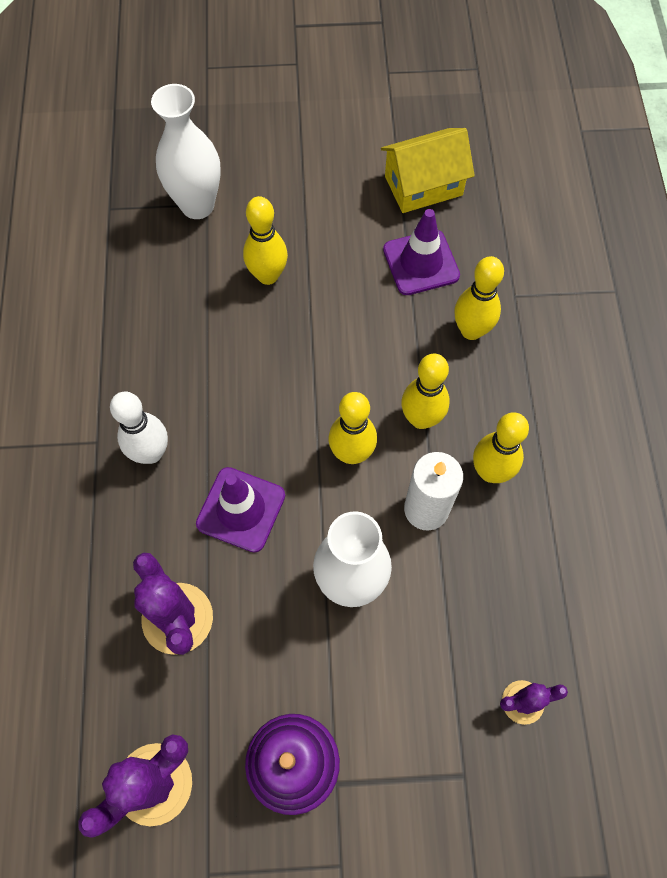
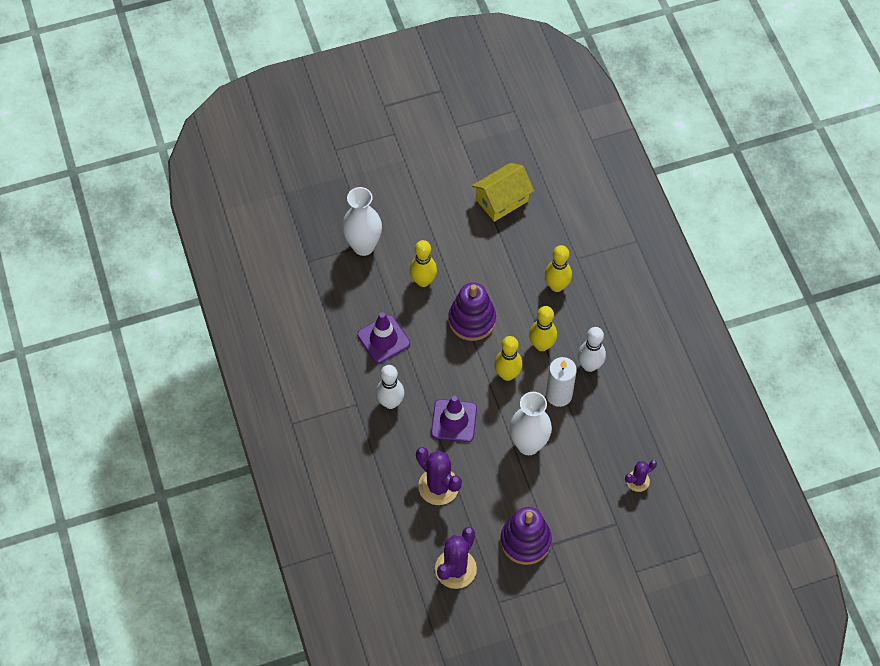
camera: 15 degrees left, 5 degrees down
(322, 352) = (472, 320): none -> purple stacking toy
(421, 263) = (514, 251): purple traffic cone -> purple traffic cone (383, 339)
(490, 472) = (589, 365): yellow bowling pin -> white bowling pin

